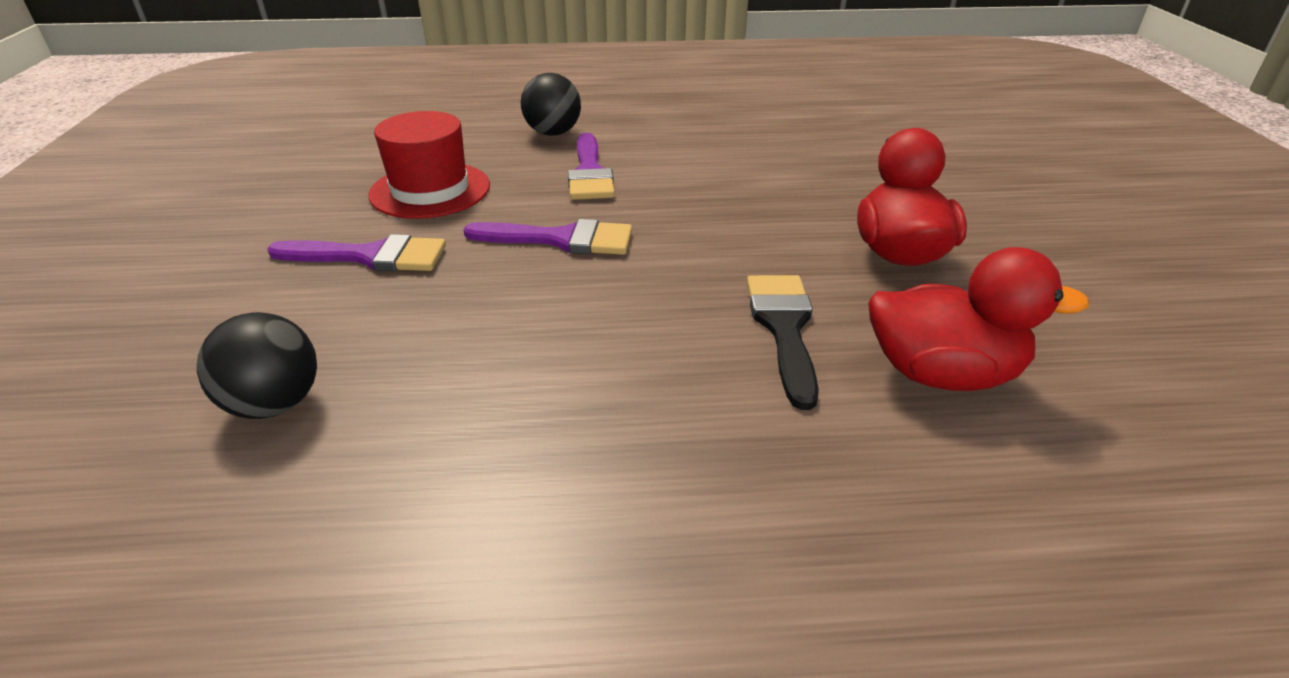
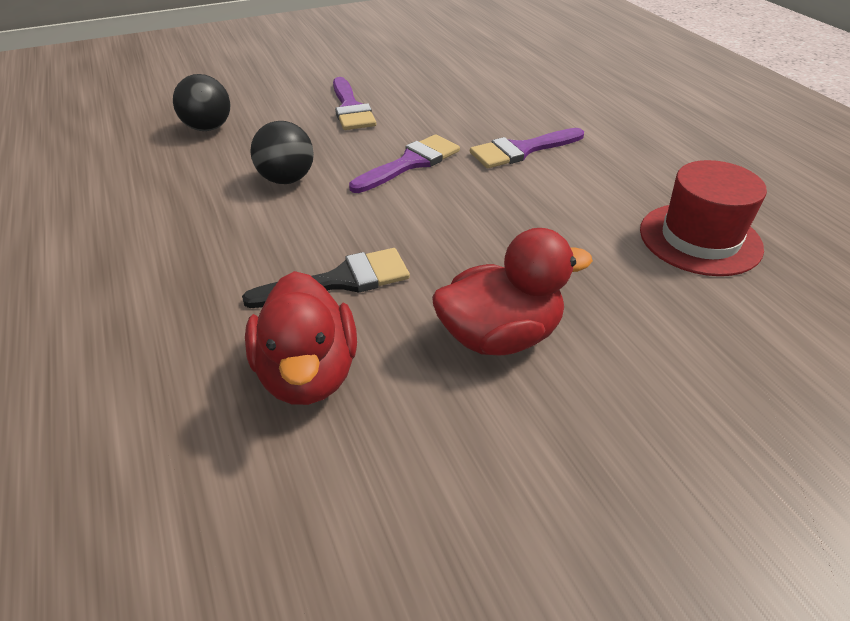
camera: 70 degrees right, 5 degrees up
(430, 190) = (444, 101): red hat -> red hat (700, 239)
(553, 133) = (578, 119): black ball -> black ball (287, 179)
(561, 239) = (410, 163): purple brush -> purple brush turned 120 degrees counterclockwise

